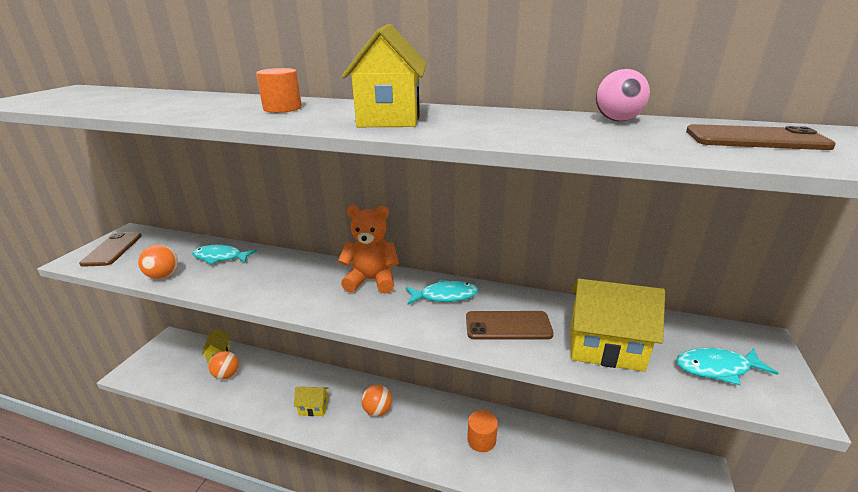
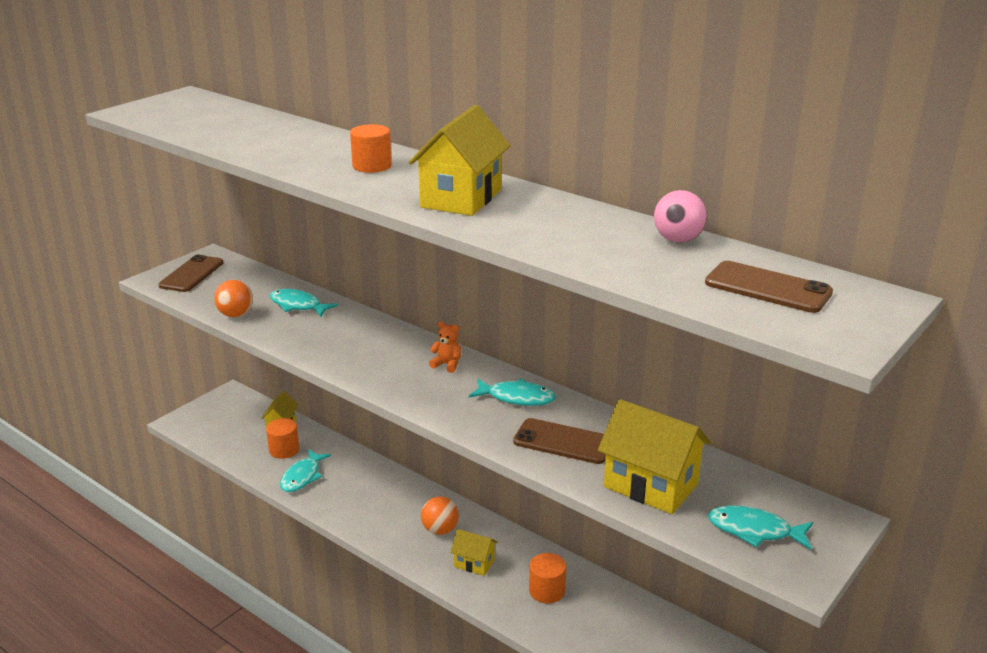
camera: 20 degrees right, 0 degrees up
(227, 375) = (284, 450): orange ball -> orange cylinder
(249, 394) = (302, 477): none -> turquoise fish
(313, 408) = (368, 508): yellow house -> yellow house (474, 563)
(372, 280) = (447, 364): orange teddy bear -> orange teddy bear, size x0.49

